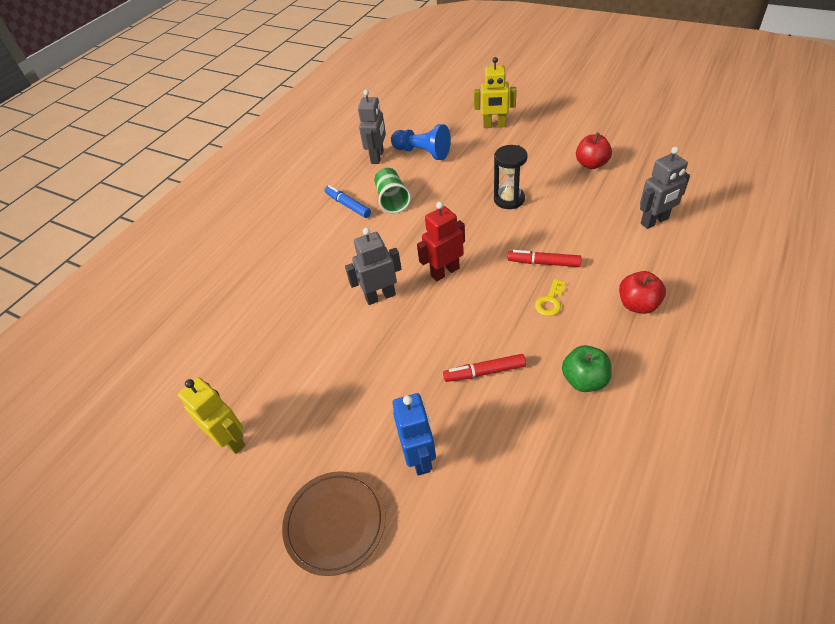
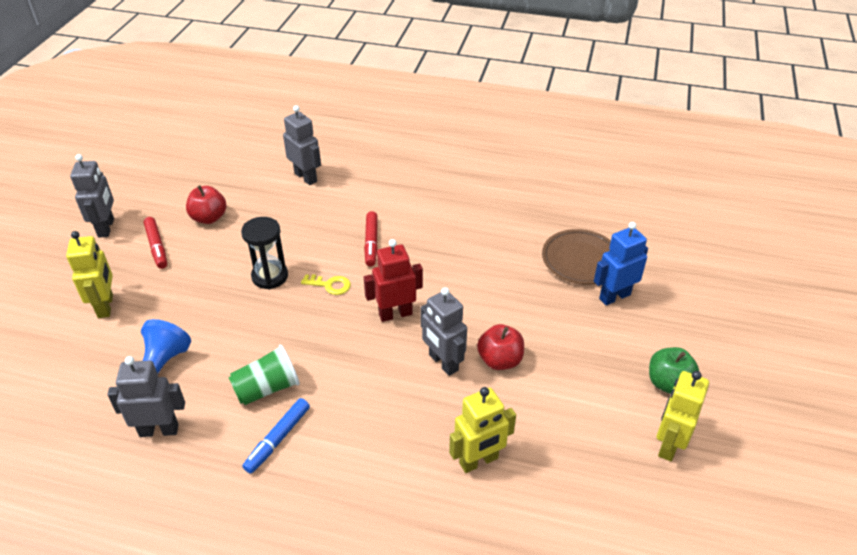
camera: 110 degrees left, 5 degrees down
(281, 305) = (479, 461): none -> yellow robot
(335, 523) = (696, 337): brown plate -> brown plate (581, 260)
(445, 272) = (395, 314): red robot -> red robot turned 120 degrees clockwise
(484, 372) = (515, 269): red marker -> red marker (157, 247)
(550, 301) = (421, 235): yellow key -> yellow key (330, 285)
(583, 116) = (106, 228): none -> grey robot
(584, 380) = (502, 212): green apple -> green apple (668, 383)
(638, 305) = (414, 186): red apple -> red apple (500, 360)

